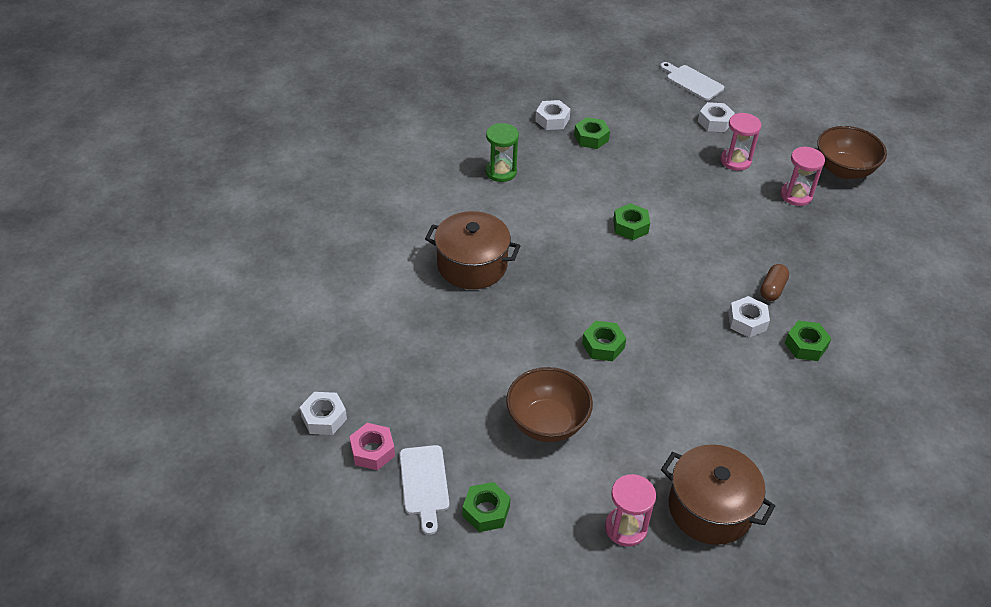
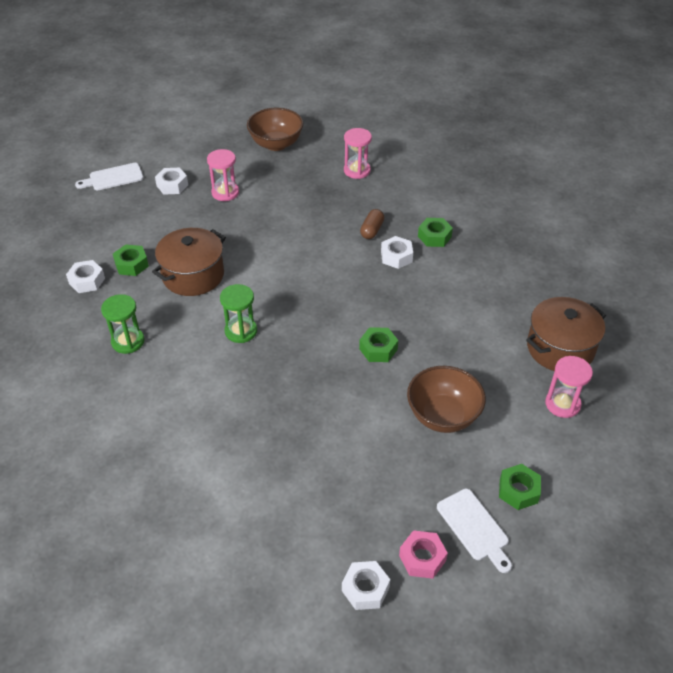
camera: 65 degrees left, 0 degrees up
(424, 484) = (474, 528): white cutting board -> white cutting board turned 45 degrees clockwise
(472, 265) = (235, 405): brown pot -> brown pot (193, 275)
(560, 238) = (241, 331): none -> green hourglass
(630, 226) = (257, 281): green nut -> none
(772, 289) = (372, 230): brown capsule -> brown capsule turned 60 degrees clockwise
(796, 195) = (285, 178): pink hourglass -> pink hourglass (357, 171)

